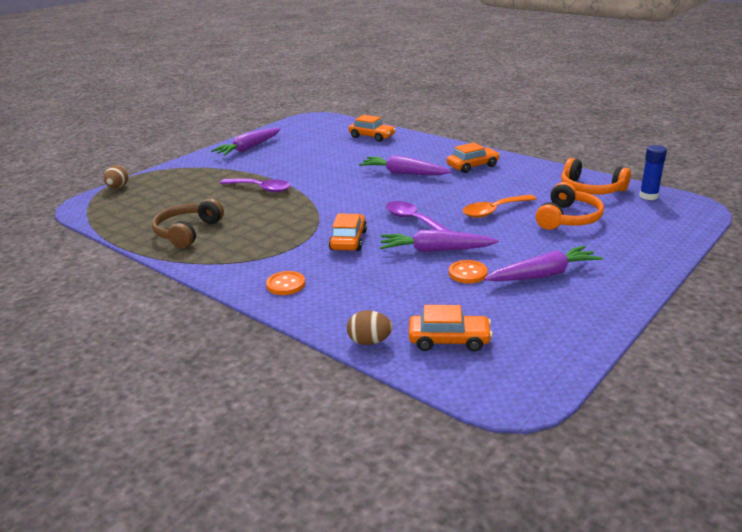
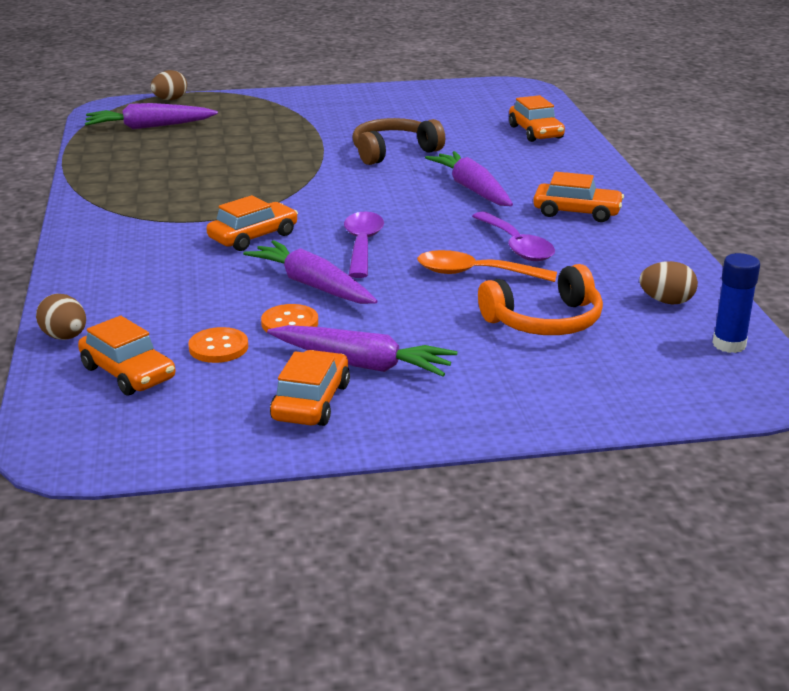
camera: 40 degrees right, 0 degrees up
(187, 232) = (137, 167): brown headphones -> brown headphones (393, 152)
(248, 148) = (369, 100): purple carrot -> purple carrot (149, 127)
(260, 189) = (288, 149): purple spoon -> purple spoon (516, 246)
(286, 284) = (111, 252): orange button -> orange button (218, 347)
(563, 304) = (311, 402): none -> orange car
(591, 189) = (666, 301): orange headphones -> brown egg

